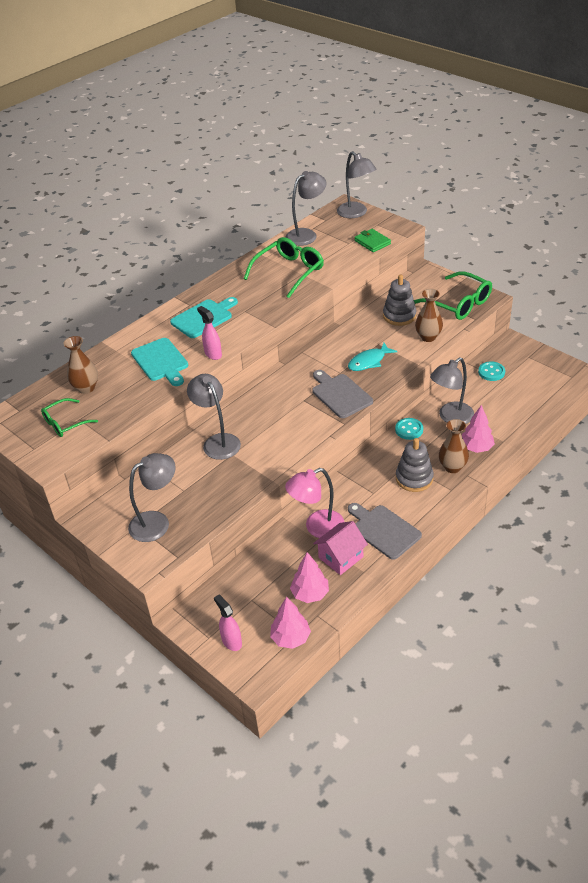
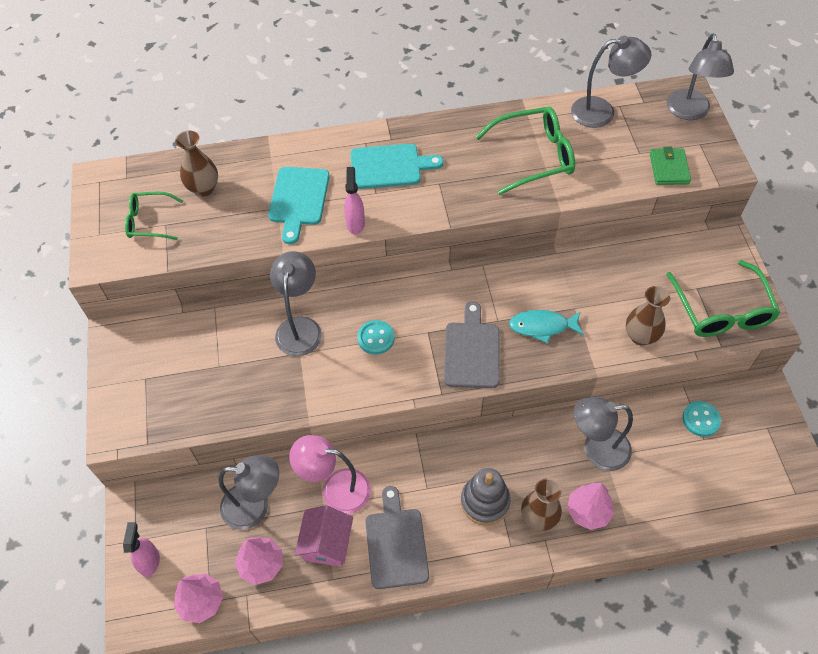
camera: 35 degrees right, 15 degrees up
(157, 522) = (164, 387): grey lamp -> grey lamp (255, 506)
(341, 557) = (327, 543): pink house -> pink house turned 75 degrees counterclockwise
(399, 316) = (634, 283): grey stacking toy -> none
(409, 430) = (536, 433): turquoise button -> turquoise button (376, 338)

